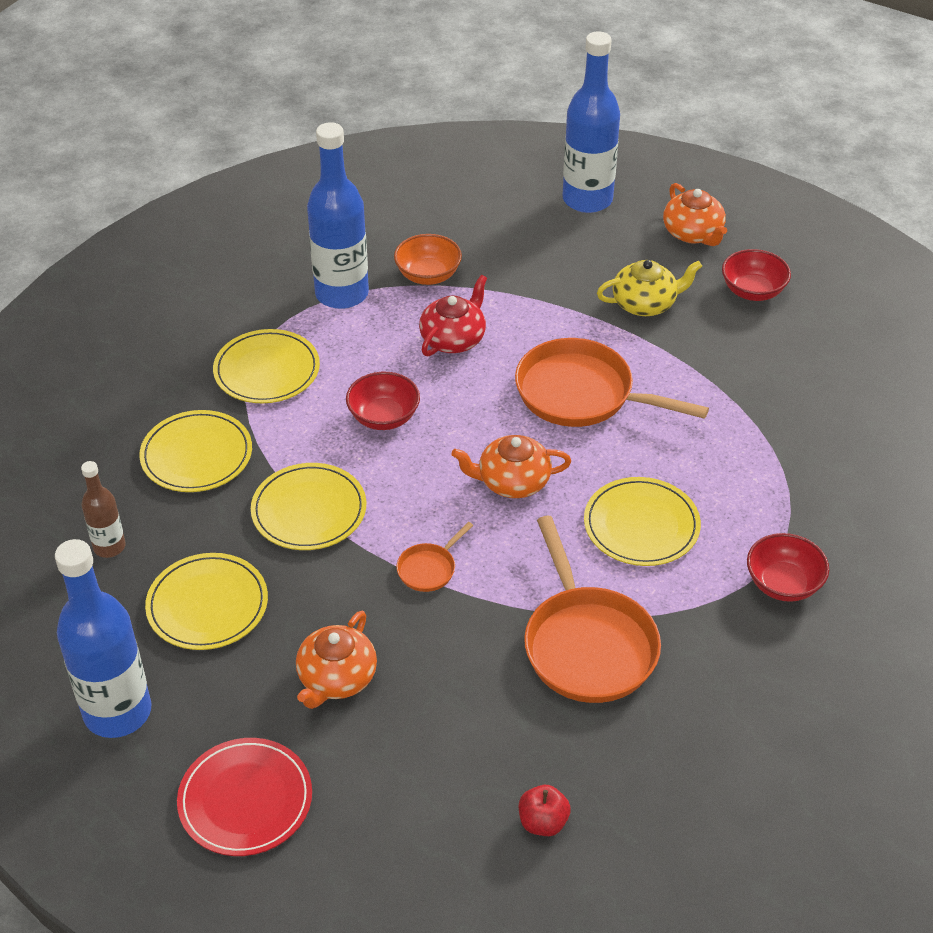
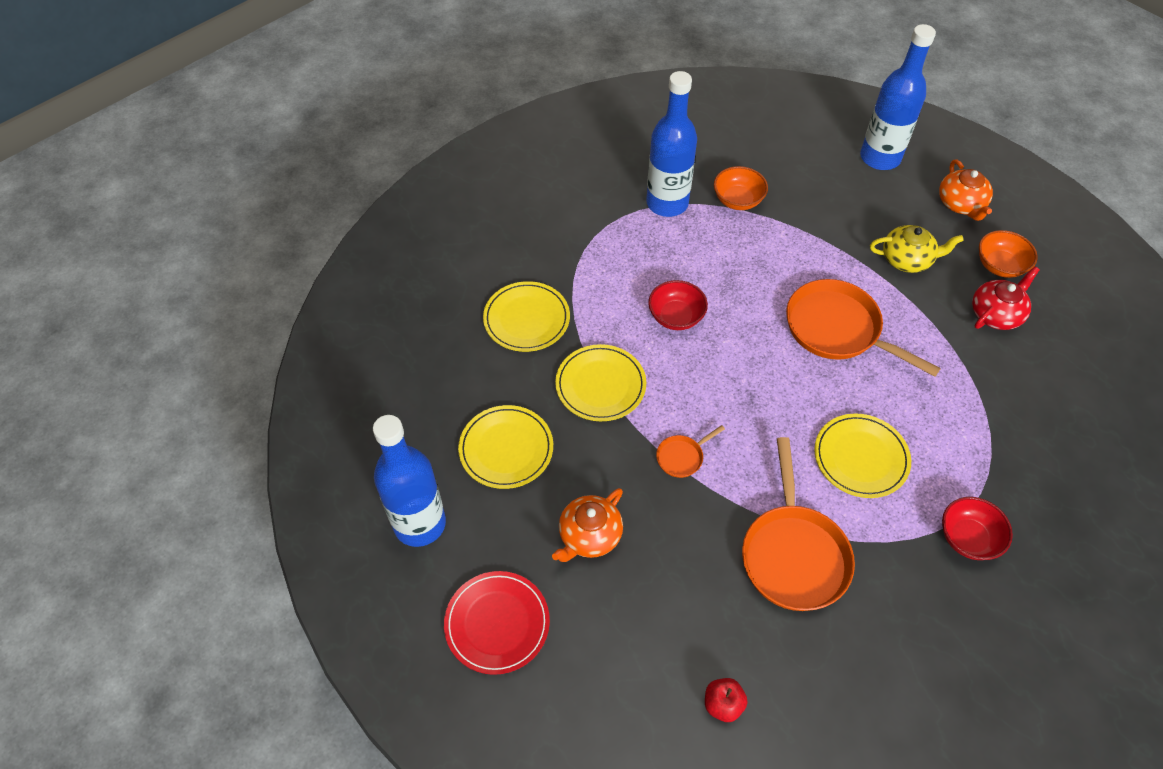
camera: 15 degrees right, 10 degrees up
(109, 547) = (445, 382): brown bottle -> none
(267, 370) = (595, 258): yellow plate -> none
(453, 339) = (745, 260): red teapot -> red teapot (996, 314)
(512, 482) = (765, 395): orange teapot -> none
(752, 291) = (1000, 265): red bowl -> orange bowl

